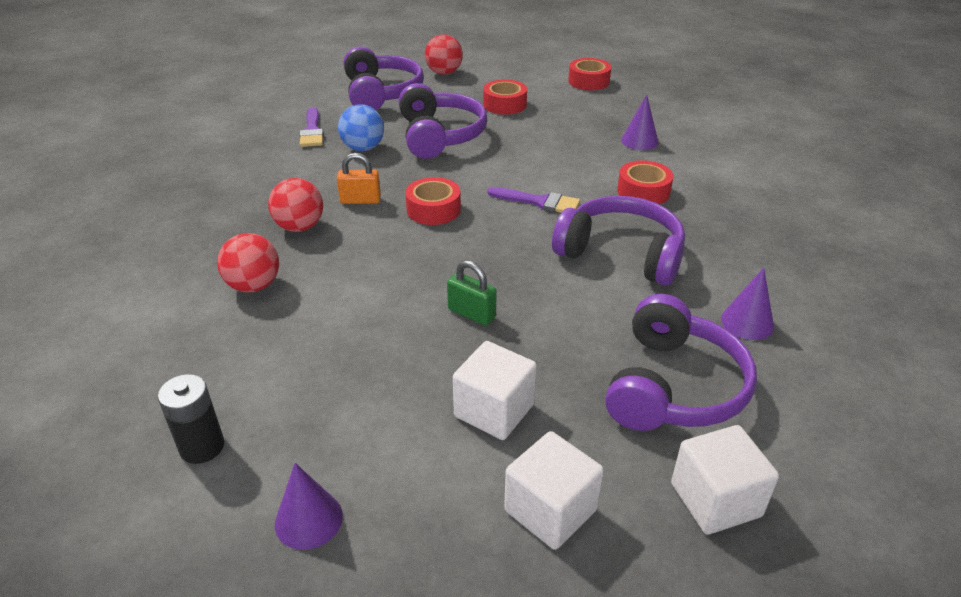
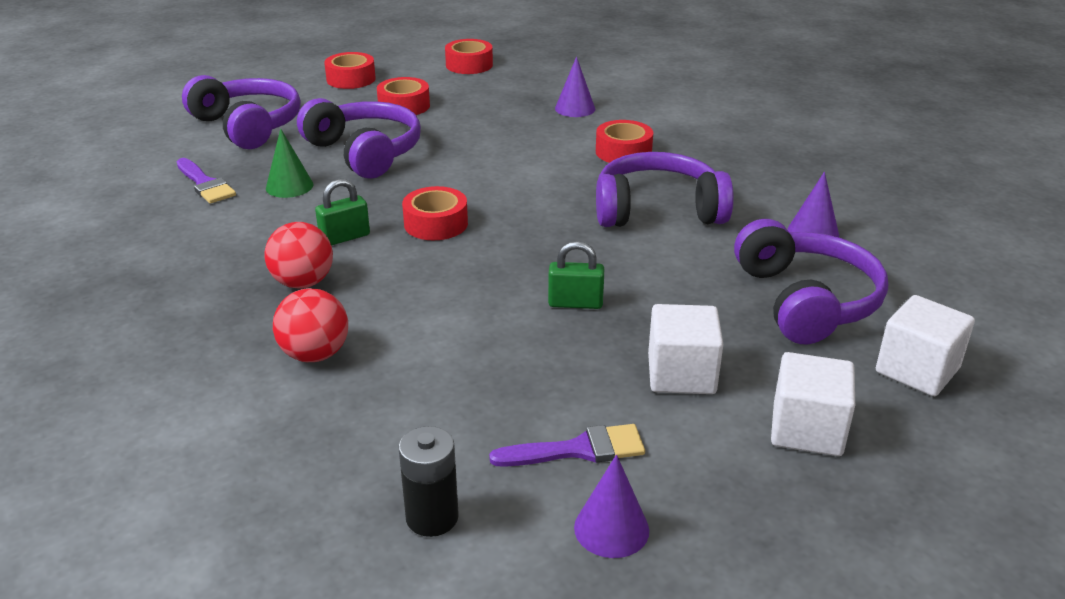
camera: 30 degrees left, 5 degrees down
(360, 200) = (345, 237): orange padlock -> green padlock
(363, 148) = (289, 186): blue ball -> green cone
(444, 73) = (300, 89): red ball -> none
(487, 73) = (351, 79): none -> red tape
(539, 202) = (536, 187): purple brush -> purple brush (578, 450)

